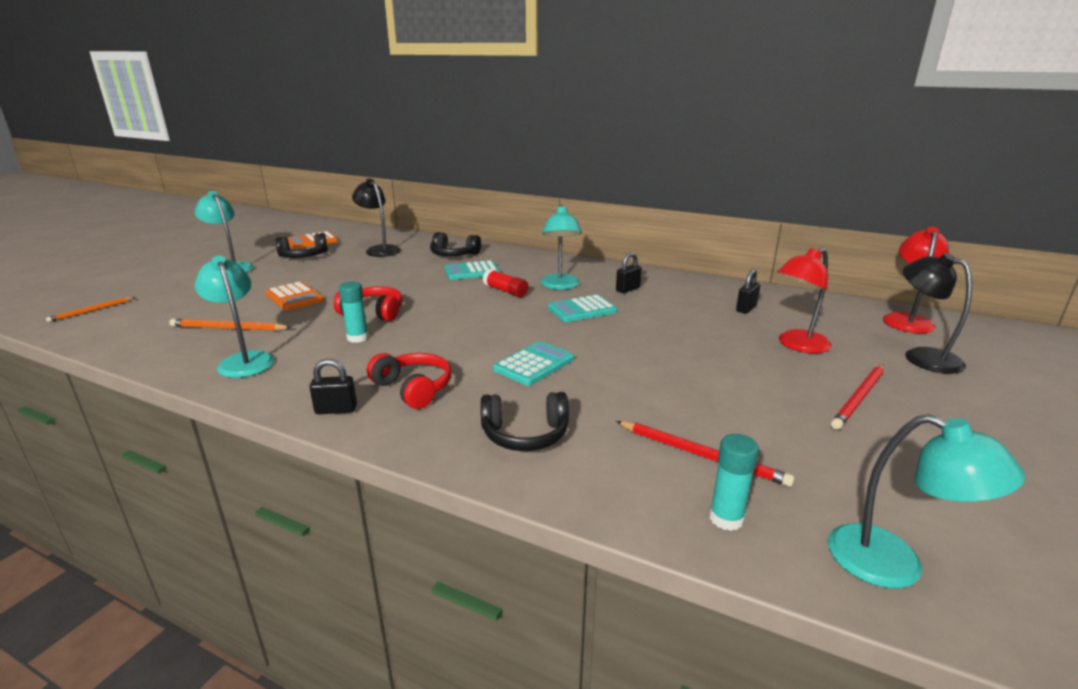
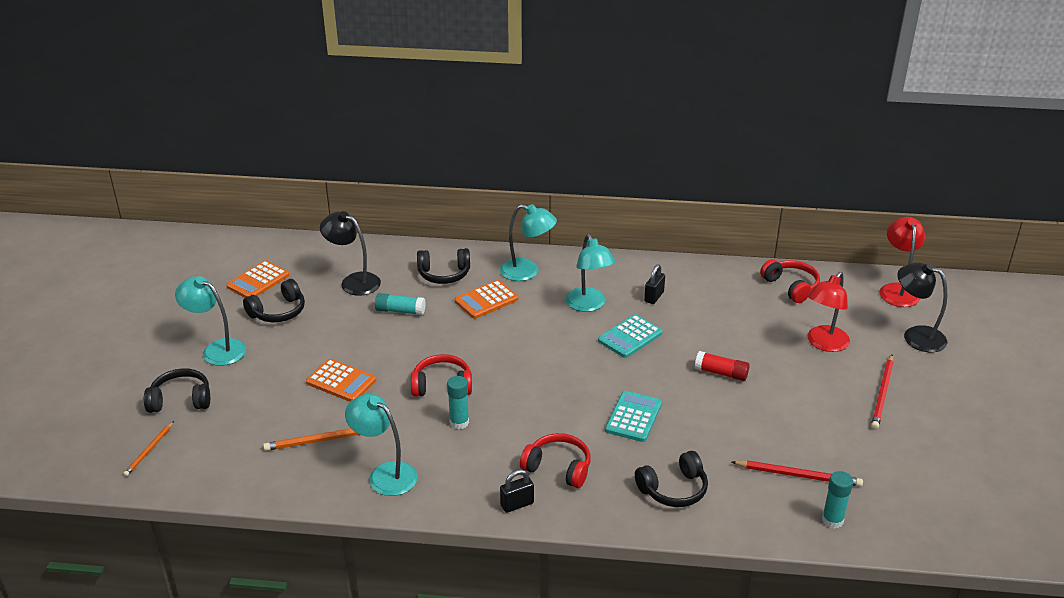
camera: 20 degrees left, 10 degrees up
(162, 288) = (181, 400): none -> black headphones
(395, 268) = (400, 311): none -> turquoise glue stick
(472, 271) = (486, 300): turquoise calculator -> orange calculator
(505, 291) = (542, 325): red glue stick -> red glue stick (721, 373)
(746, 308) = (768, 303): black padlock -> none
(778, 301) = (791, 287): none -> red headphones
(894, 565) = (929, 525): turquoise lamp -> turquoise lamp (527, 272)

